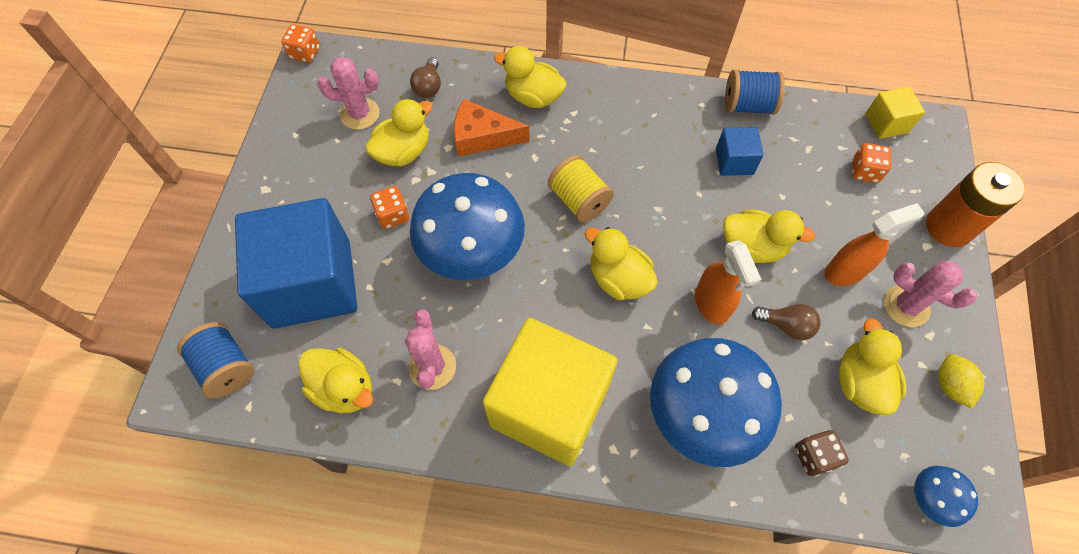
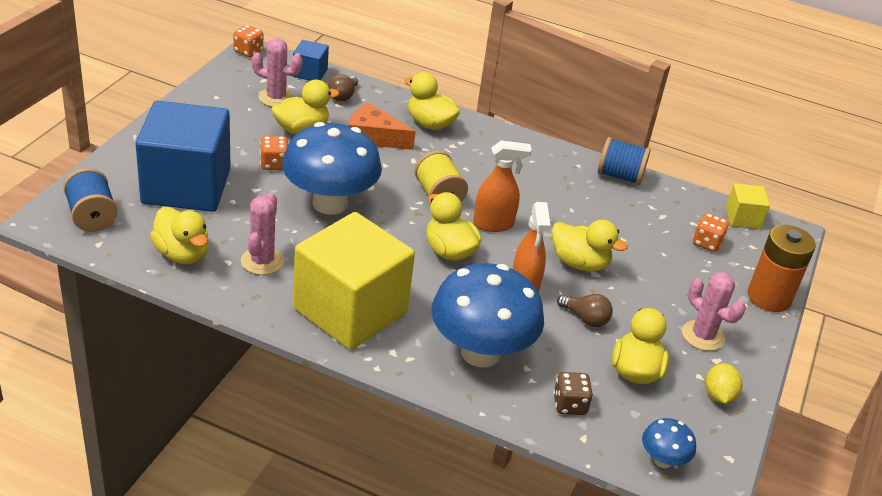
camera: 10 degrees right, 25 degrees down
(734, 161) = (589, 207): blue cube -> blue cube (310, 73)
(845, 272) = (657, 300): orange spray bottle -> orange spray bottle (493, 224)

